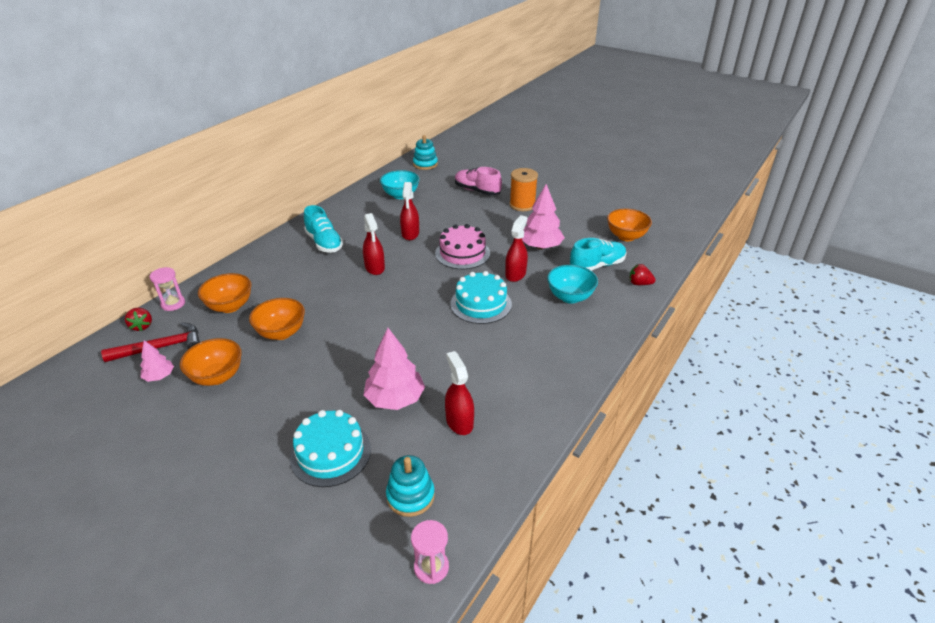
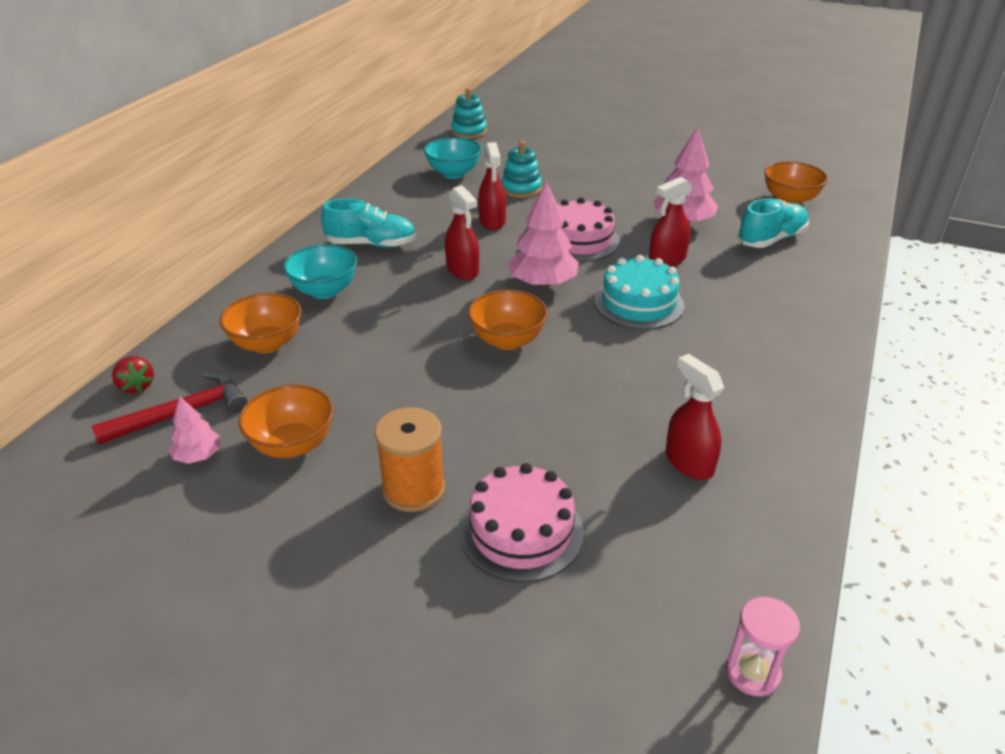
camera: 10 degrees left, 0 degrees up
(173, 304) = (174, 349): pink hourglass -> none
(281, 333) = (364, 372): orange bowl -> orange bowl (507, 340)
(324, 243) = (371, 244): turquoise shoe -> turquoise shoe turned 45 degrees counterclockwise
(330, 453) = (521, 531): turquoise cake -> pink cake
(395, 399) = (580, 443): pink tree -> pink tree (542, 283)
(410, 496) = (670, 575): turquoise stacking toy -> turquoise stacking toy (521, 189)
(477, 191) = (559, 160): pink shoe -> none
(515, 274) = (667, 260): red spray bottle -> red spray bottle turned 135 degrees counterclockwise
(522, 205) = (630, 172): orange spool -> orange spool (414, 489)
(570, 297) = (756, 282): turquoise bowl -> turquoise bowl (324, 291)
(639, 283) = (839, 256): red strawberry -> none

